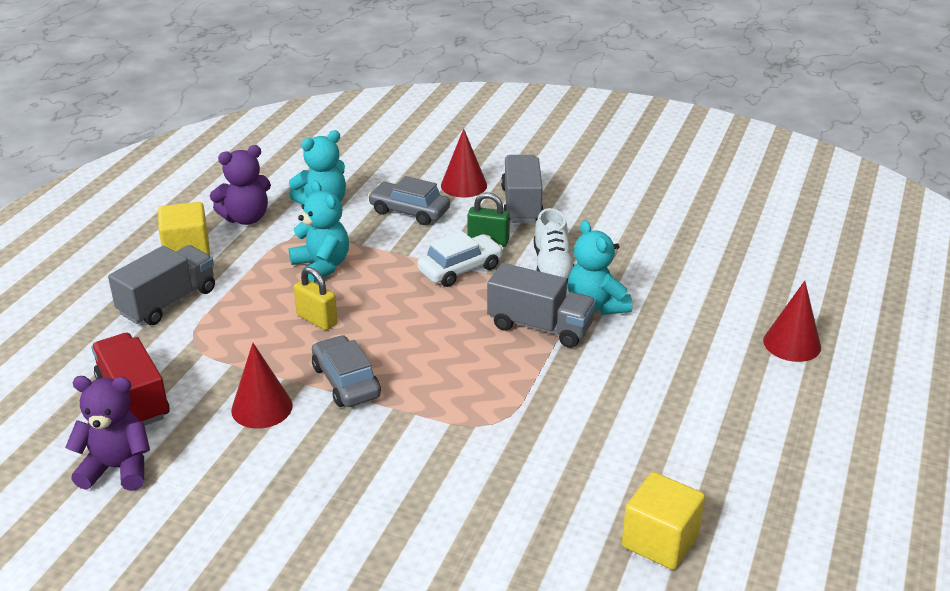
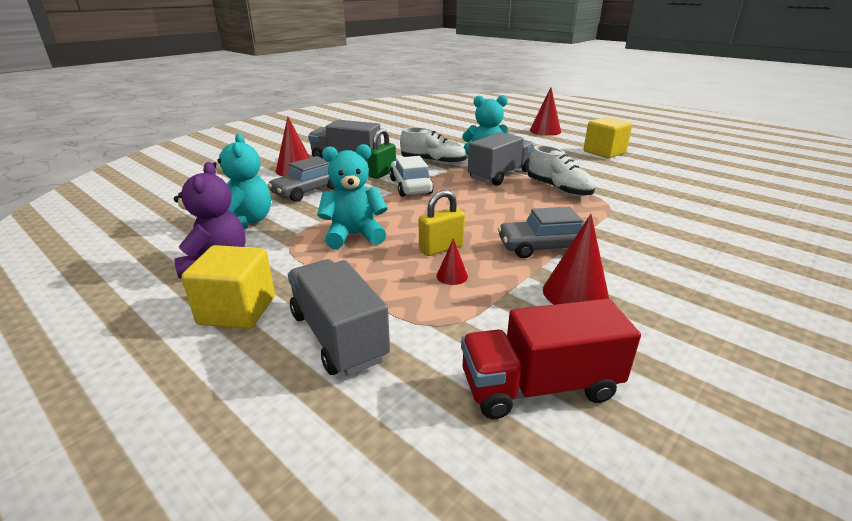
camera: 70 degrees left, 5 degrees down
(117, 468) = (689, 414): purple teddy bear -> none
(268, 335) = (452, 276): none -> red cone
(517, 379) = (559, 189): none -> white shoe
(660, 541) = (721, 180): yellow cube -> yellow cube (604, 152)

